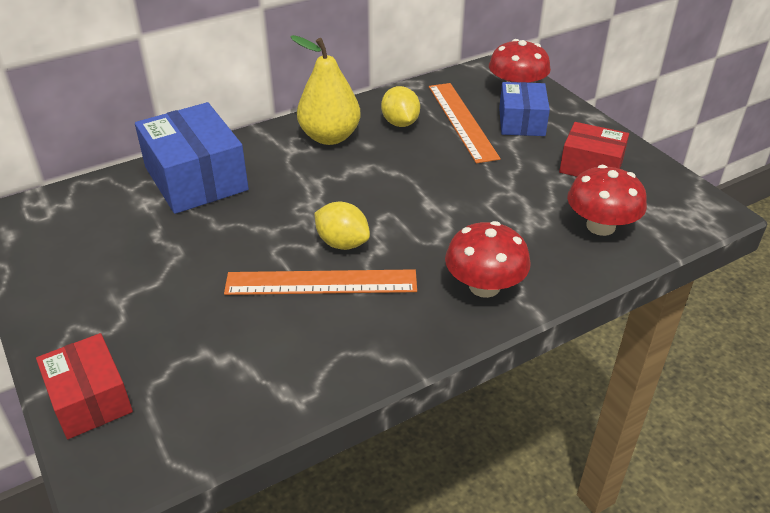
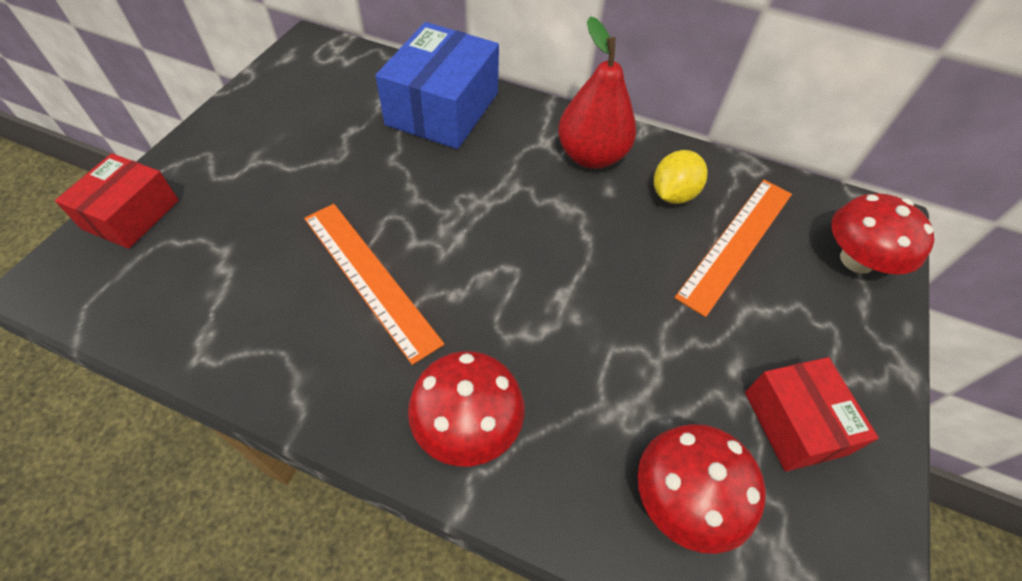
camera: 50 degrees right, 15 degrees up
(330, 137) = (591, 156): yellow pear -> red pear
(342, 243) = (439, 260): yellow lemon -> none
(521, 122) = (801, 299): blue box -> none

